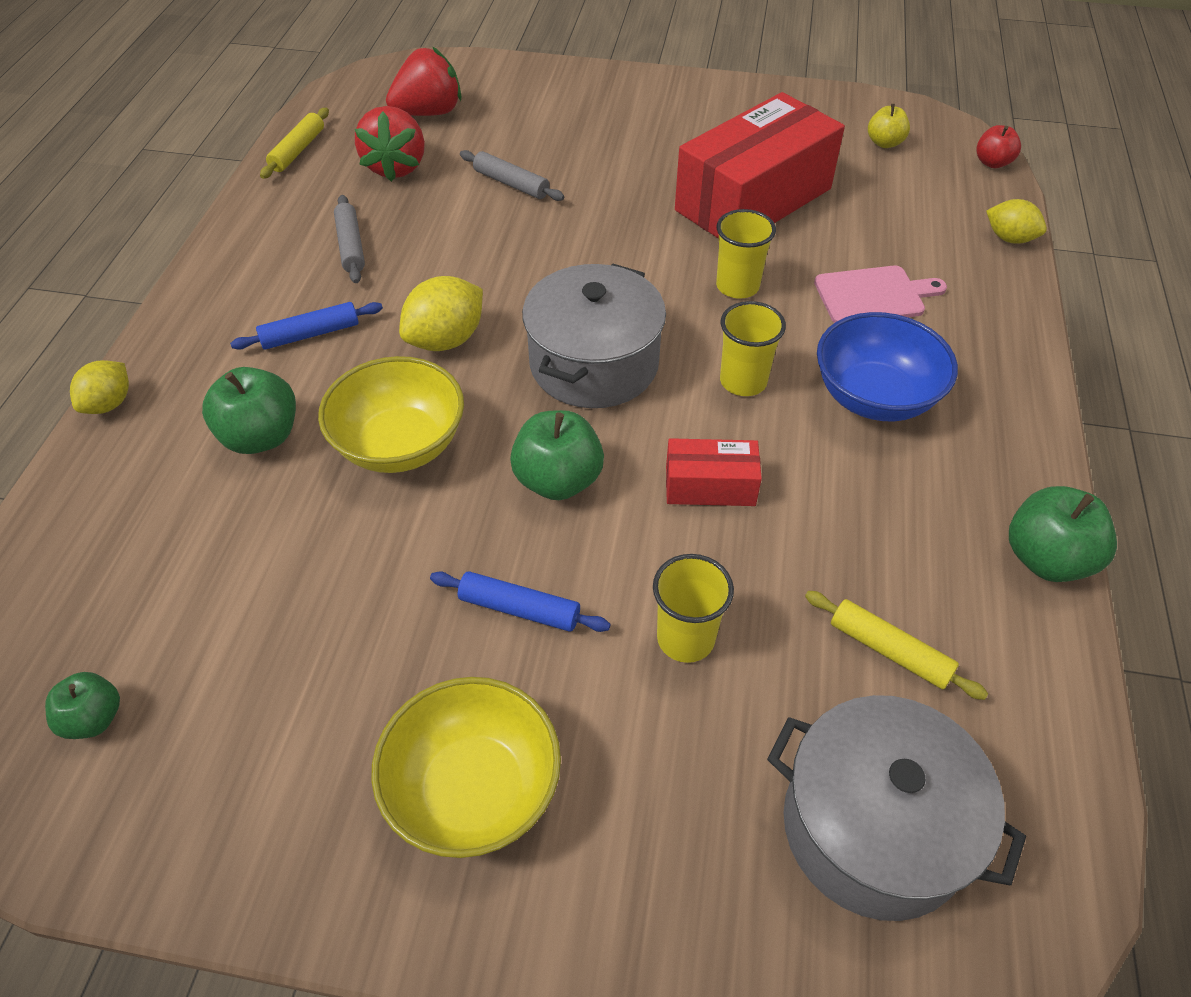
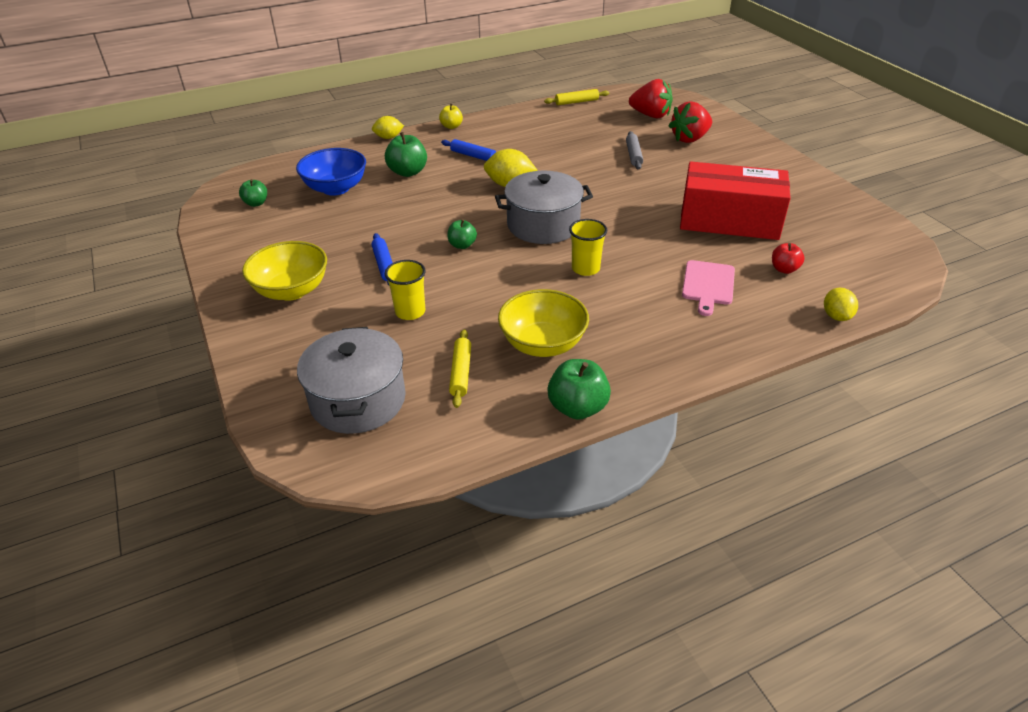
camera: 55 degrees right, 10 degrees down
(351, 246) = (535, 140): grey rolling pin -> none
(396, 167) = (601, 126): red strawberry -> red strawberry (690, 139)
(400, 444) = (438, 201): yellow bowl -> yellow bowl (543, 344)
(558, 480) = (462, 245): green apple -> green apple, size x0.62
(710, 486) = (505, 285): red box -> none
(737, 286) = (652, 241): yellow cup -> none
(873, 295) = (708, 285): pink cutting board -> pink cutting board turned 60 degrees clockwise
(874, 397) = (627, 312): blue bowl -> blue bowl (336, 188)
(884, 143) = (854, 243): yellow apple -> yellow apple (451, 126)
(992, 163) = (905, 287): red apple -> red apple (784, 269)

